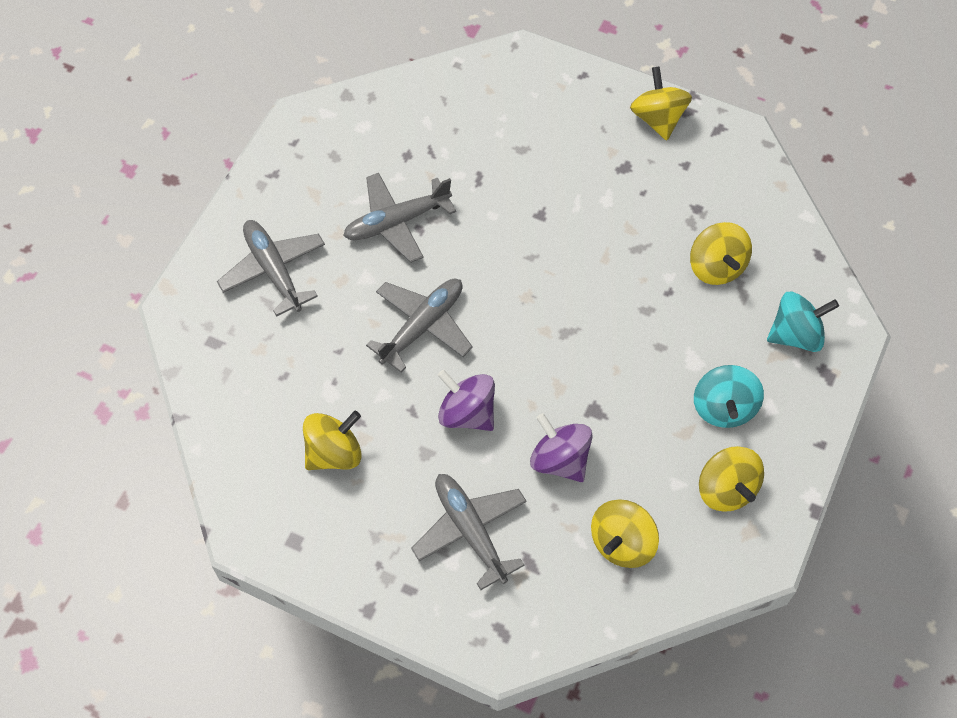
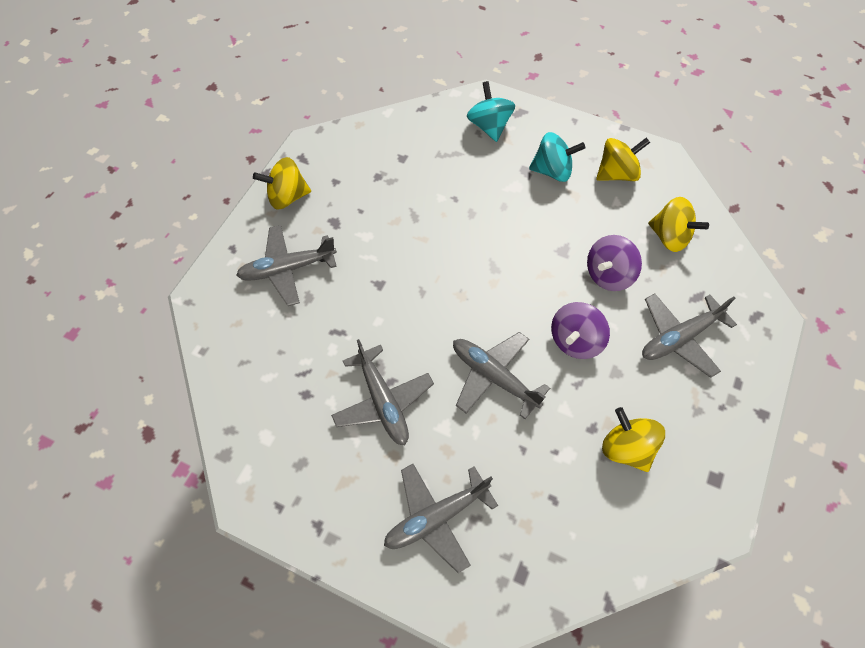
camera: 90 degrees left, 0 degrees up
(557, 127) = (287, 269): none -> grey plane
(716, 267) = (432, 167): yellow spinning top -> none

